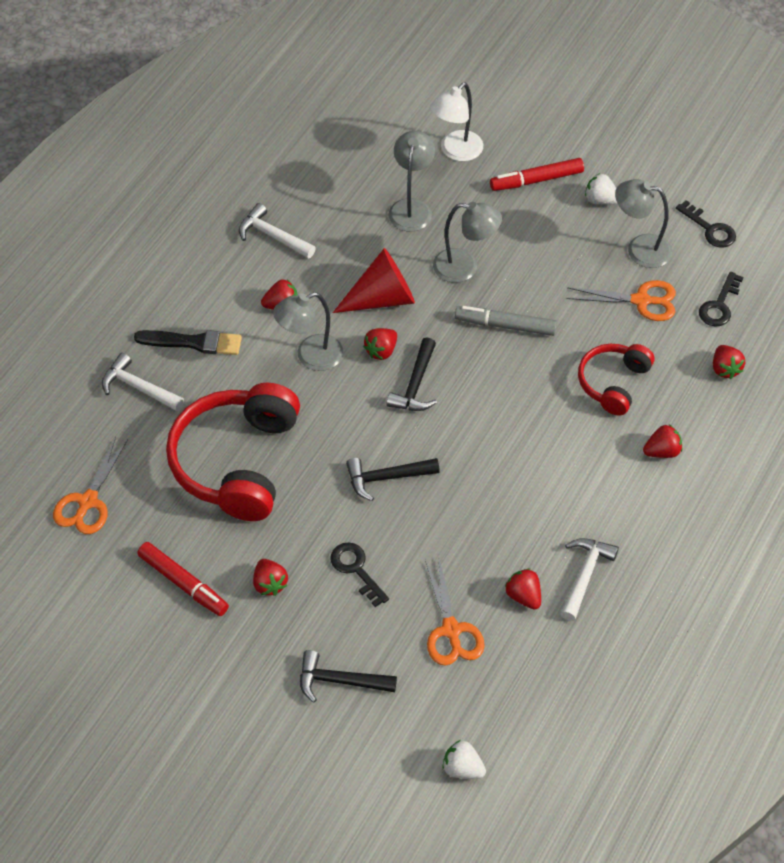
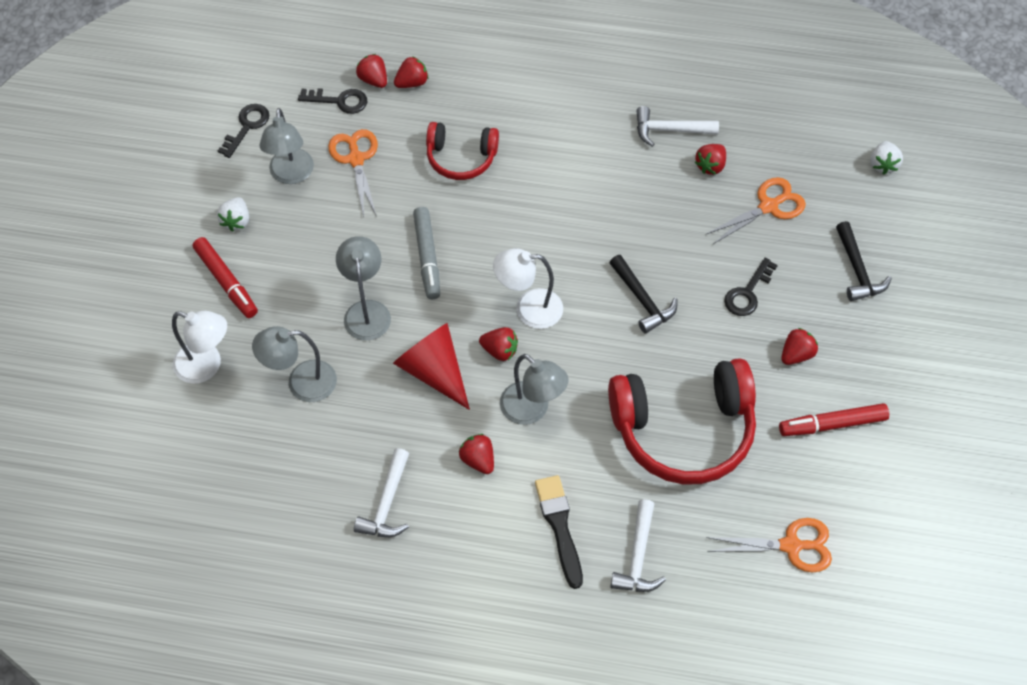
camera: 110 degrees left, 5 degrees up
(183, 583) = (832, 424): red marker -> red marker turned 120 degrees counterclockwise
(415, 385) = (528, 309): black hammer -> white lamp
(662, 451) = (520, 107): red strawberry -> red strawberry (373, 80)

